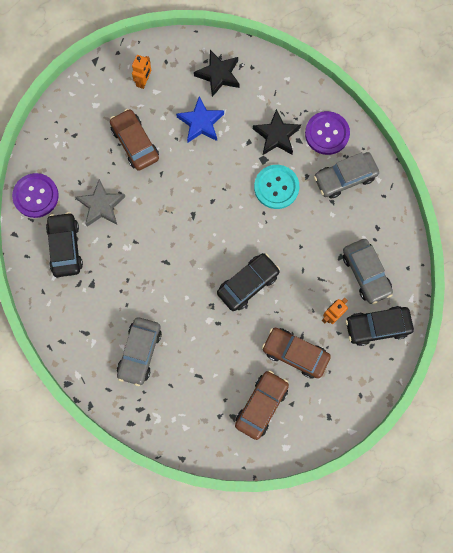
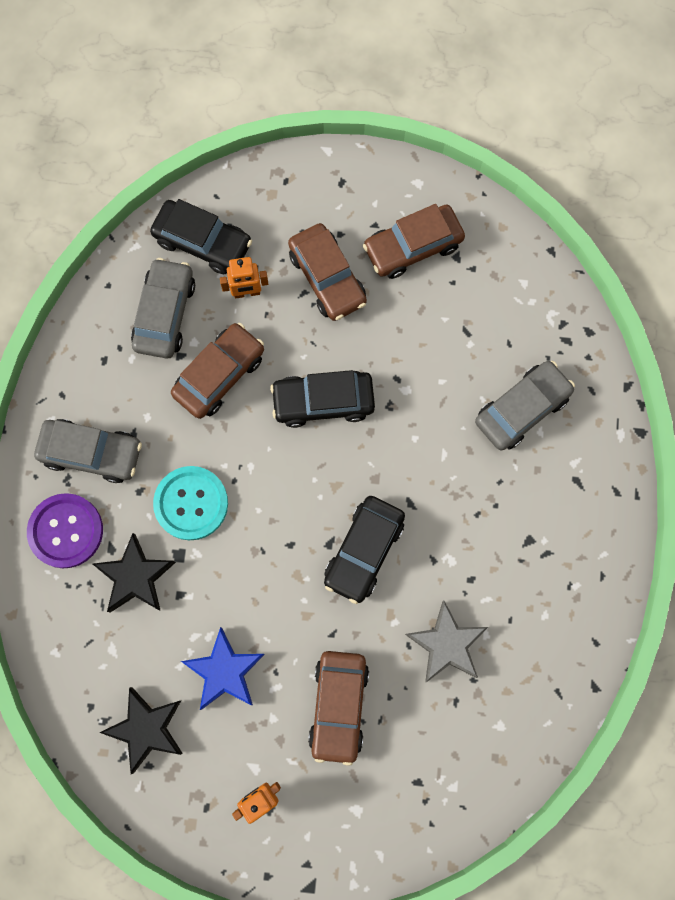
camera: 145 degrees left, 0 degrees up
(36, 196) = (531, 724): purple button -> none
(65, 247) = (534, 618): black car -> black car (364, 551)
(312, 261) = (219, 375): none -> brown car

